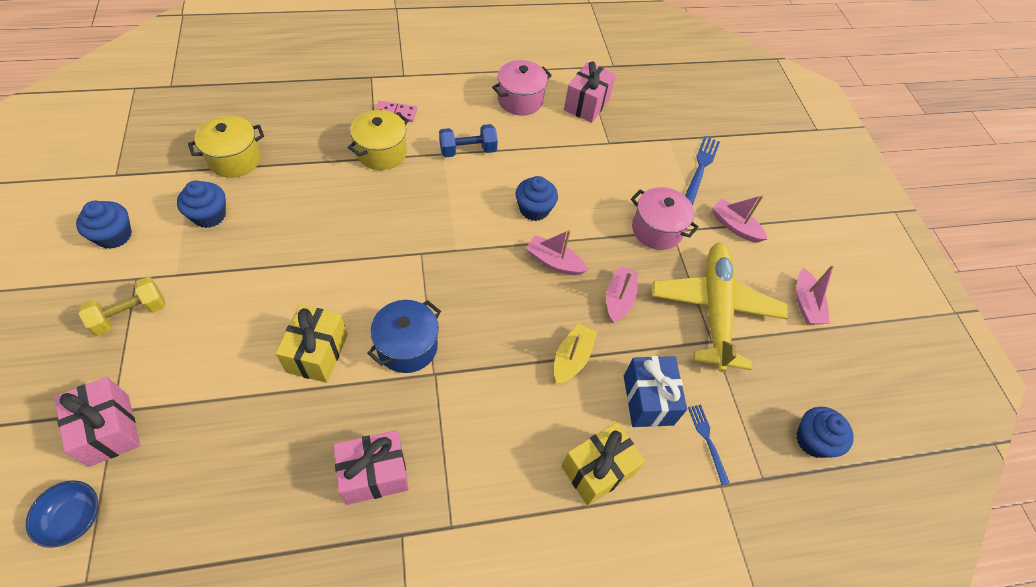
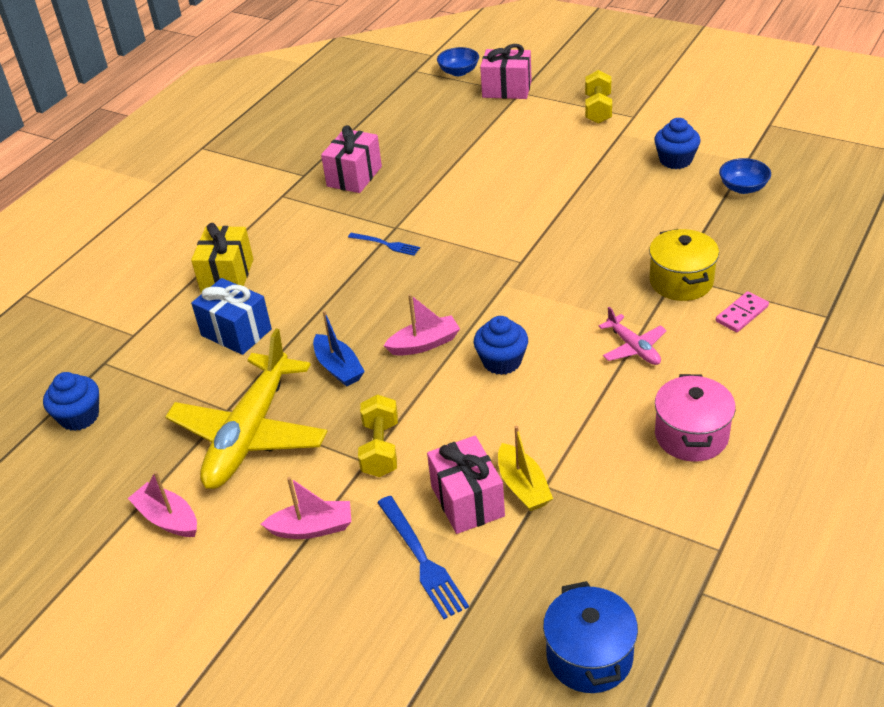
camera: 140 degrees right, 15 degrees down
(114, 235) = (690, 114): blue cupcake -> none
(234, 159) = (743, 188): yellow pot -> blue bowl
(317, 353) = (476, 178): yellow gift -> none
(407, 346) = (434, 222): blue pot -> blue pot (589, 656)
(468, 150) = (633, 347): blue dumbbell -> pink plane
(572, 358) = (321, 306): yellow boat -> yellow boat (523, 486)
(586, 105) = (633, 503): pink gift -> pink gift (467, 501)
(619, 299) = (338, 368): pink boat -> blue boat
(656, 230) = (380, 449): pink pot -> yellow dumbbell
(707, 440) = (167, 348): blue fork -> blue fork (386, 244)
(714, 310) = (250, 433): yellow plane -> yellow plane turned 60 degrees clockwise

